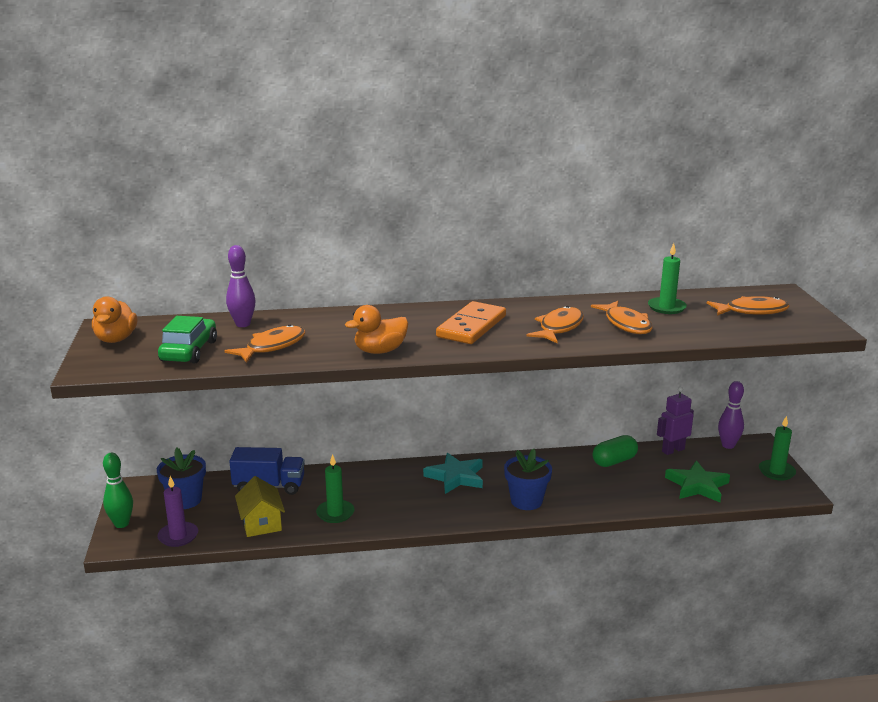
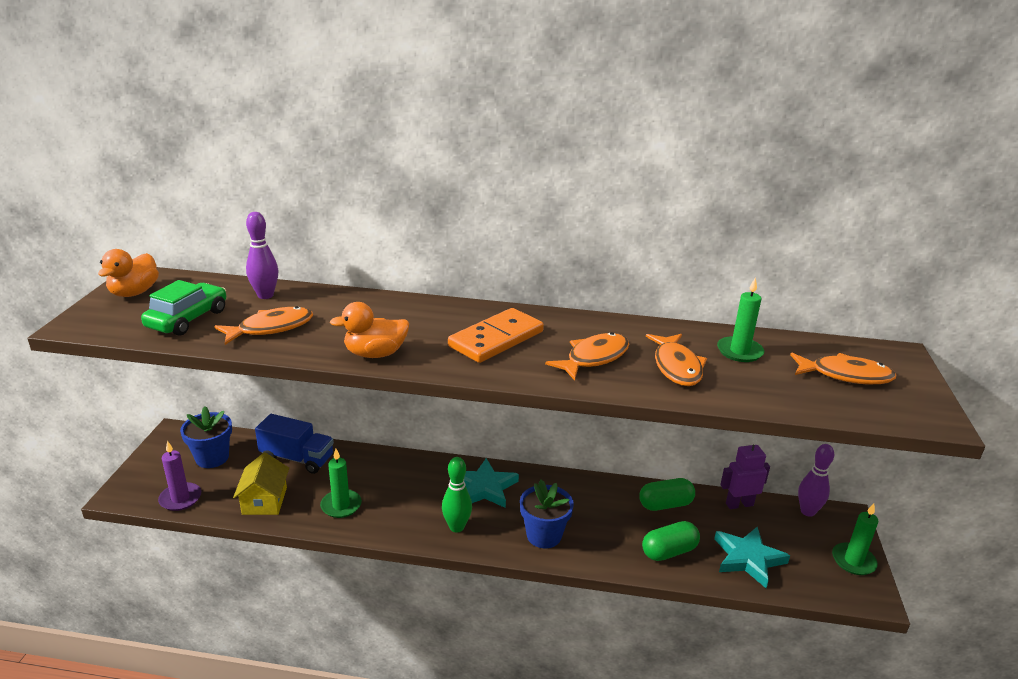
camera: 15 degrees right, 5 degrees up
(121, 524) = (140, 472): green bowling pin -> green bowling pin (456, 527)
(633, 492) = (669, 551): none -> green capsule
(697, 485) = (748, 558): green star -> turquoise star

